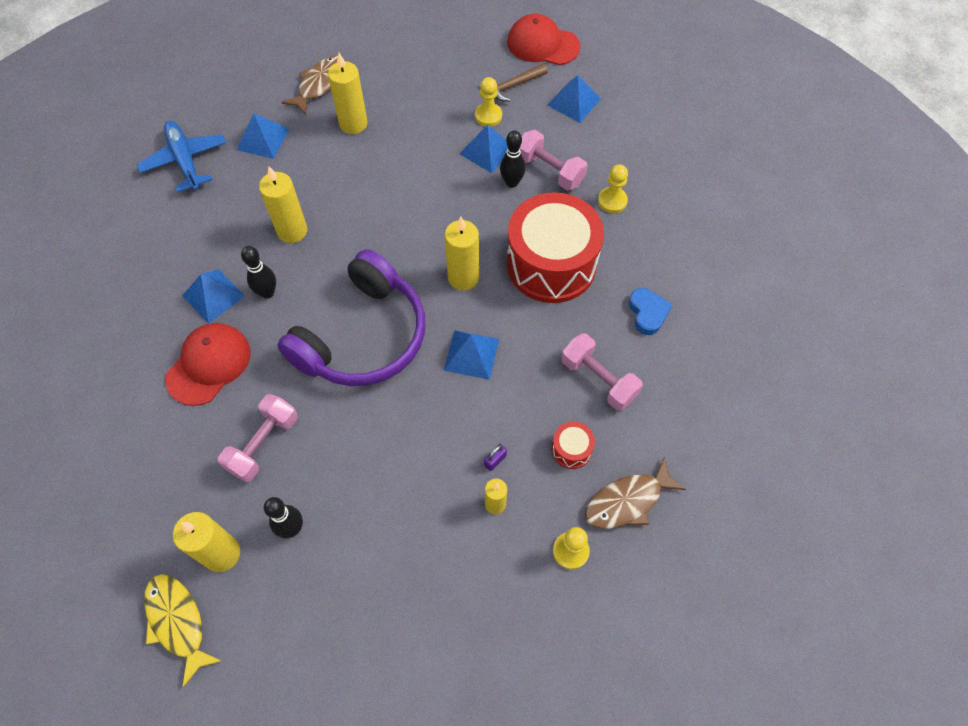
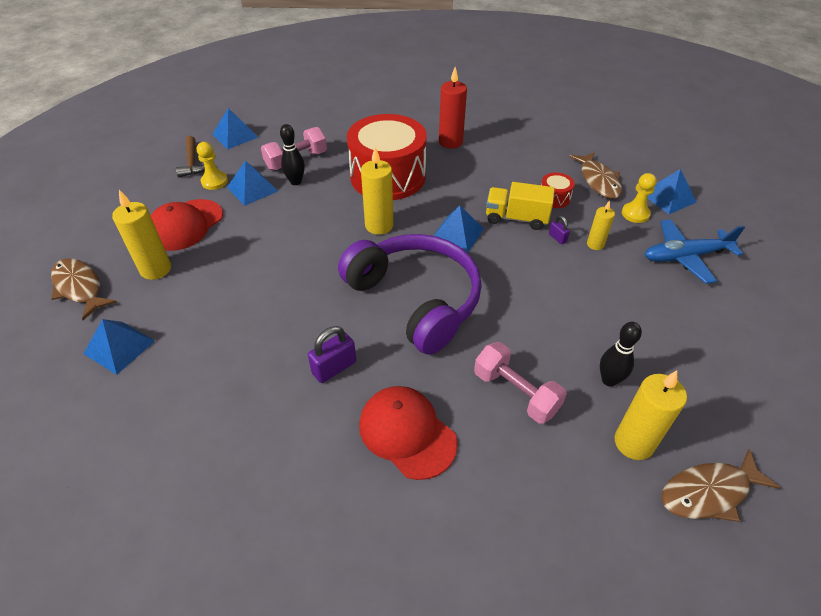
camera: 75 degrees left, 15 degrees down
(177, 622) = (709, 492): yellow fish -> brown fish
(185, 161) = (95, 430): blue plane -> blue plane (685, 256)
(213, 295) = (316, 419): blue pyramid -> blue pyramid (668, 197)
(267, 293) = (334, 368): black bowling pin -> purple padlock
(292, 231) = (265, 336): yellow candle -> none
(518, 411) = (516, 218): none -> yellow truck
(543, 44) = (160, 139): red cap -> red cap (185, 225)
(598, 379) = (499, 174): pink dumbbell -> none
(612, 201) = (344, 137): yellow pawn -> none
(647, 313) = (450, 142): blue heart -> red candle

